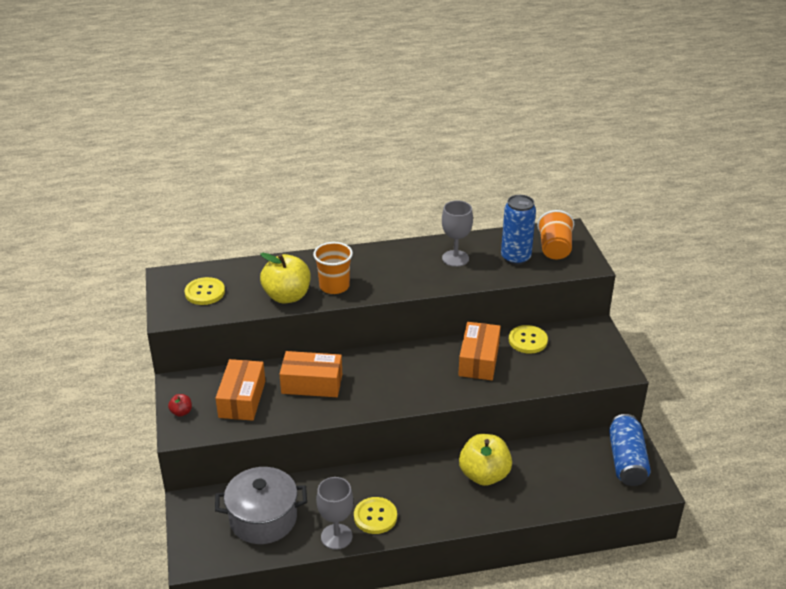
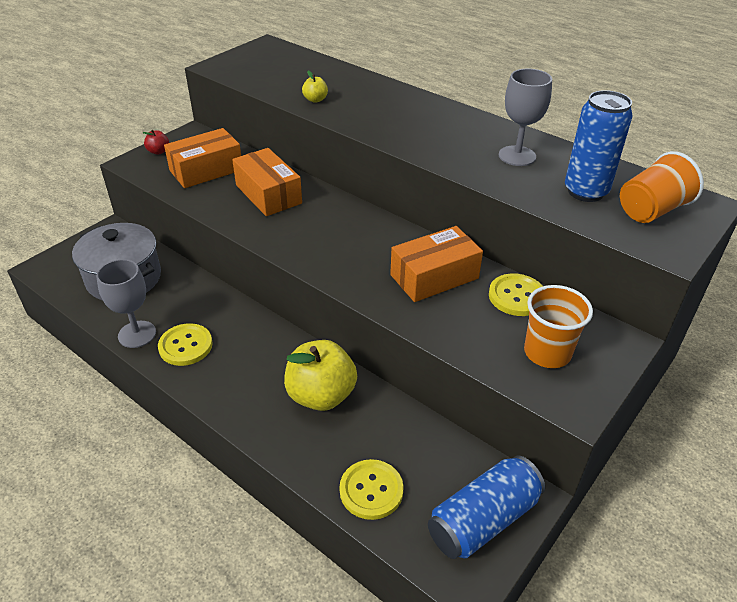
camera: 50 degrees right, 5 degrees up
(205, 292) = (268, 66): yellow button -> yellow button (371, 490)
(287, 296) = (315, 100): yellow apple -> yellow apple, size x0.44
(334, 286) = (364, 114): orange cup -> orange cup (547, 352)

